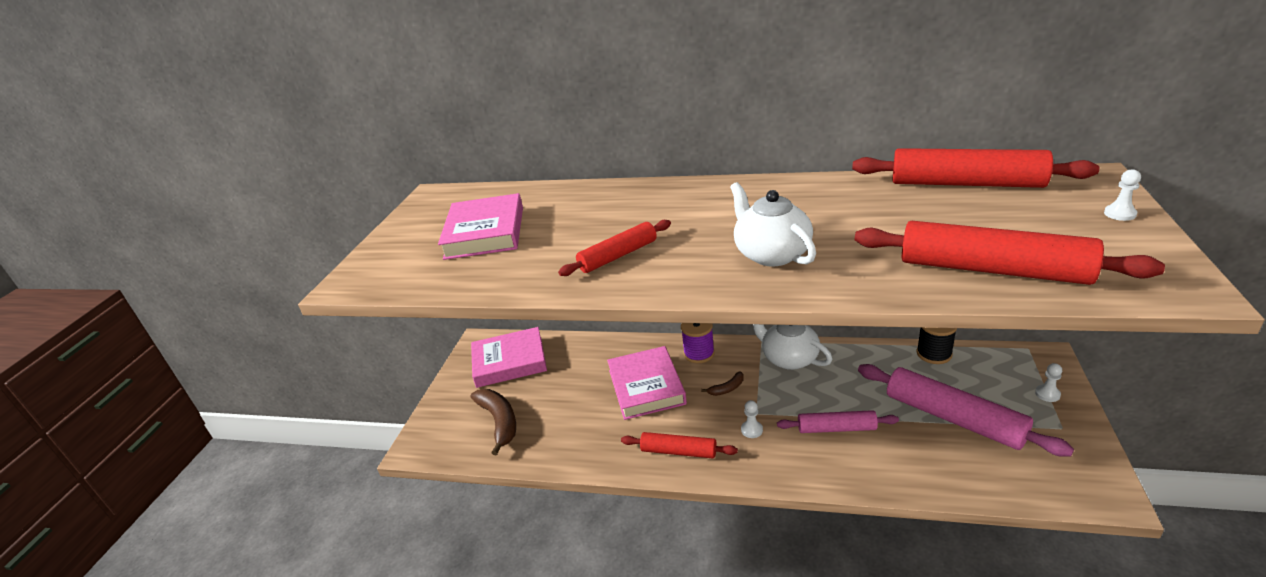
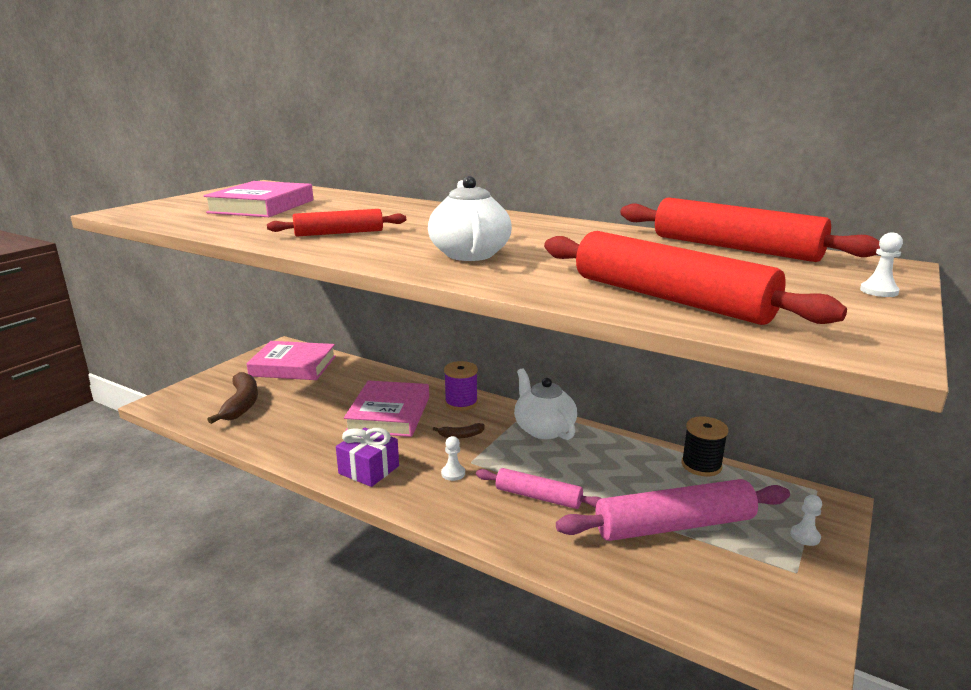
camera: 15 degrees right, 10 degrees down
(678, 451) = (369, 470): red rolling pin -> purple gift
(953, 418) = (673, 525): pink rolling pin -> pink rolling pin turned 75 degrees counterclockwise

